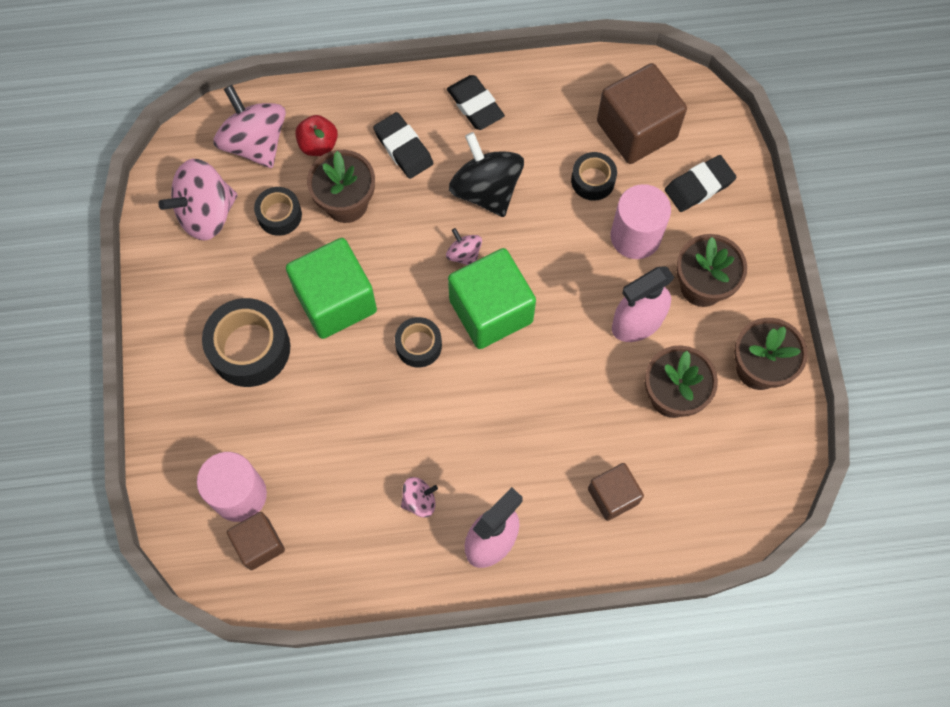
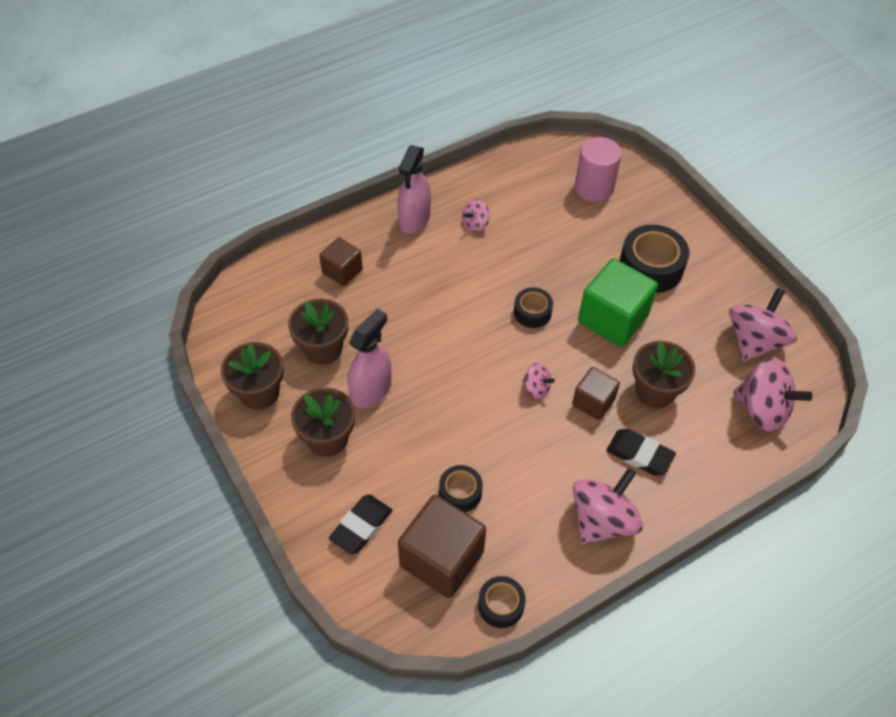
camera: 155 degrees right, 15 degrees down
(259, 544) = (562, 169): brown cube -> brown cube (593, 402)
(279, 215) = (699, 362): black tape -> black tape (501, 605)
(318, 145) = (711, 429): red apple -> none
(475, 105) = (602, 520): black eraser -> pink spinning top
(486, 190) = (548, 447): black spinning top -> none
(491, 311) = (492, 355): green cube -> none
(635, 236) = (401, 458): pink cylinder -> none

